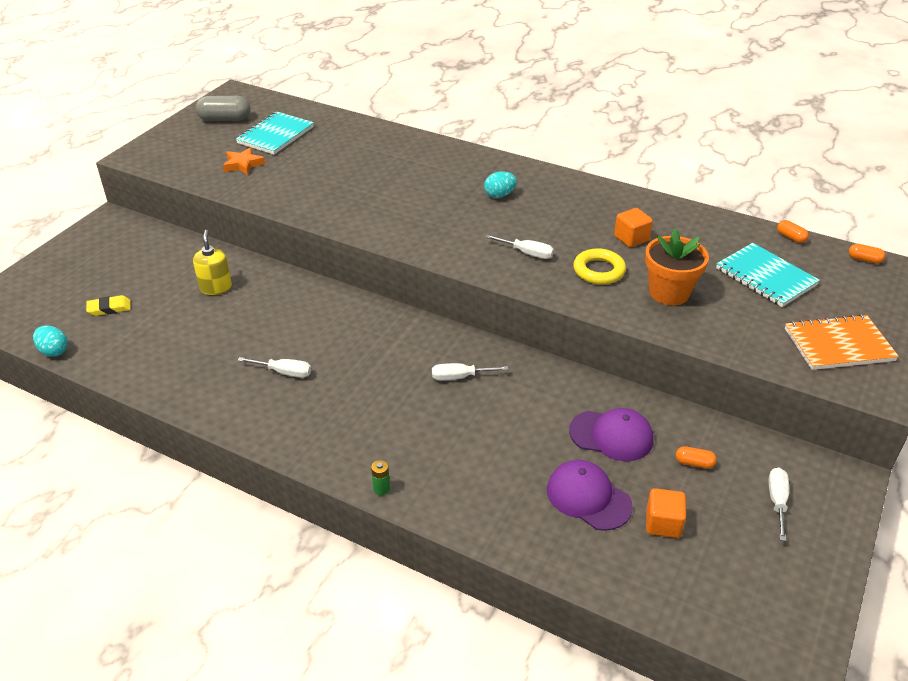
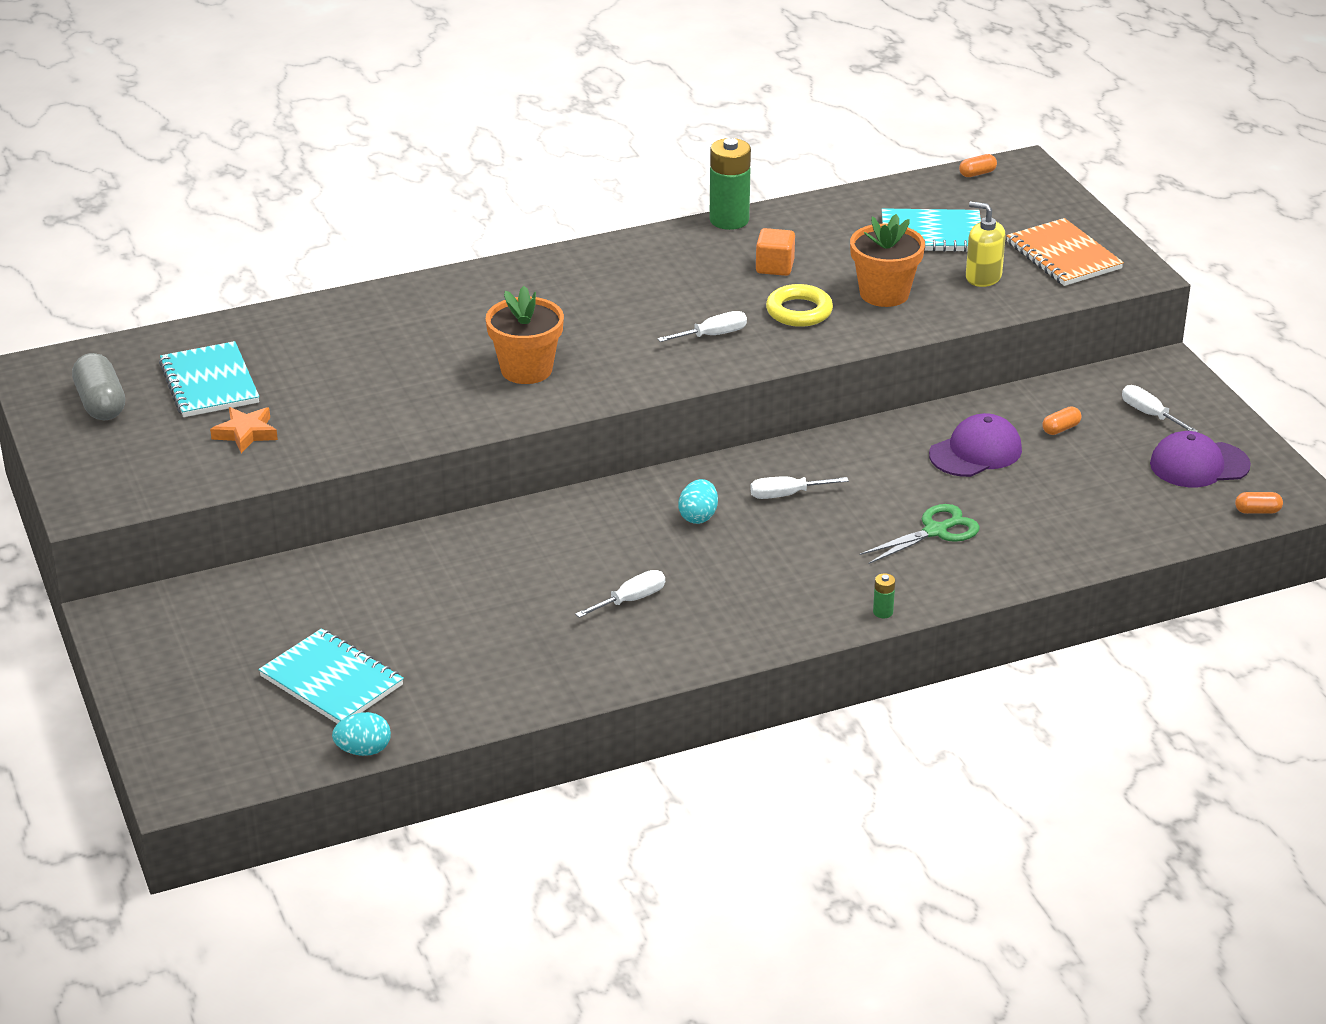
camera: 50 degrees left, 5 degrees down
(109, 308) = (331, 681): yellow eraser -> turquoise notebook
(216, 287) = (403, 587): yellow soap dispenser -> yellow soap dispenser (983, 277)
(225, 119) = (101, 403): grey capsule -> grey capsule turned 60 degrees counterclockwise
(405, 211) = (526, 370): none -> orange flower pot
(460, 377) = (786, 495): white screwdriver -> white screwdriver turned 45 degrees clockwise
(499, 195) = (585, 299): turquoise egg -> turquoise egg (698, 516)
(499, 465) = (935, 531): none -> green scissors
(588, 497) = (1032, 504): purple cap -> purple cap (1199, 465)
(653, 199) = (729, 220): none -> green battery
(663, 523) = (1106, 483): orange cube -> none
(790, 237) = (895, 187): orange capsule -> orange capsule (1257, 511)
(838, 345) = (1063, 256): orange notebook -> orange notebook turned 60 degrees counterclockwise

